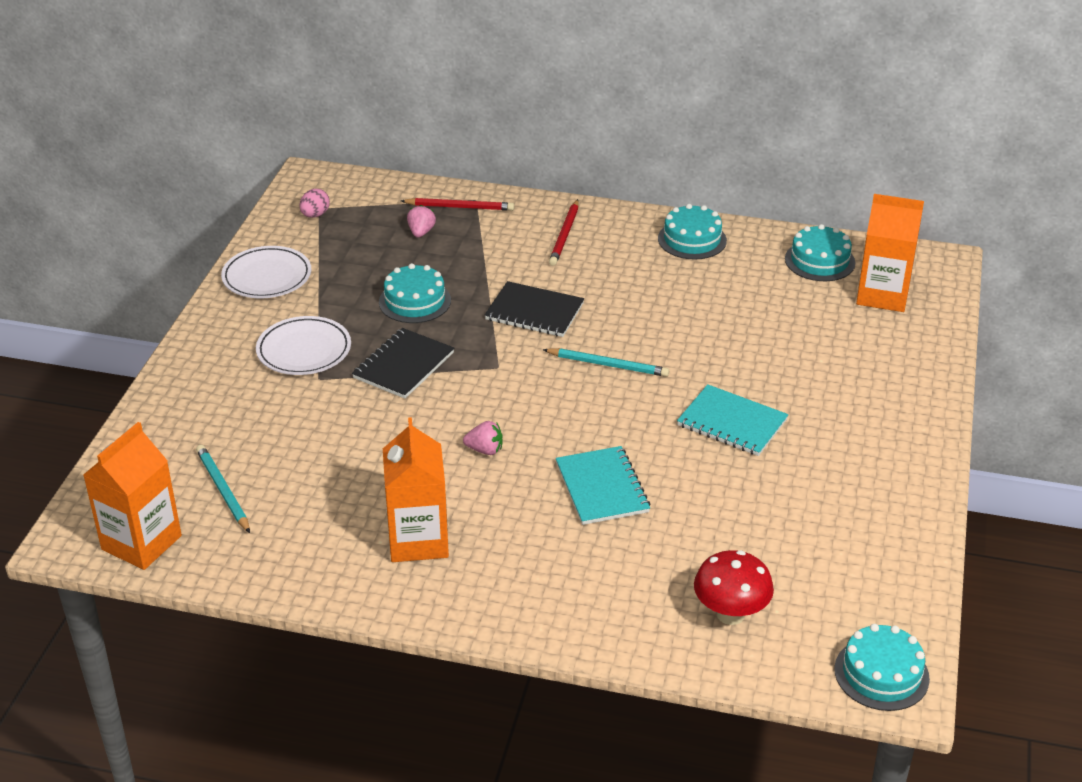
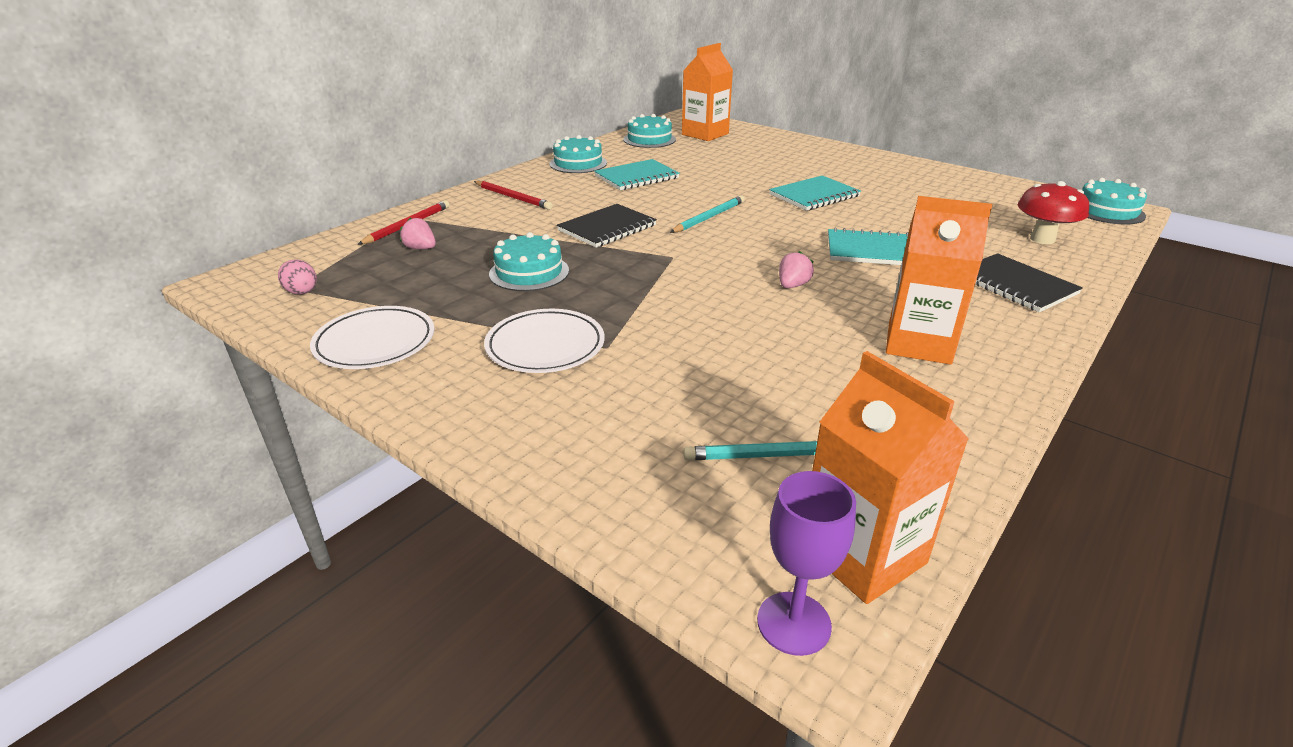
camera: 65 degrees left, 5 degrees down
(78, 525) = (794, 623): none -> purple goblet
(404, 365) = (629, 297): black notebook -> black notebook (1015, 285)
(683, 289) = (636, 177): none -> turquoise notebook

